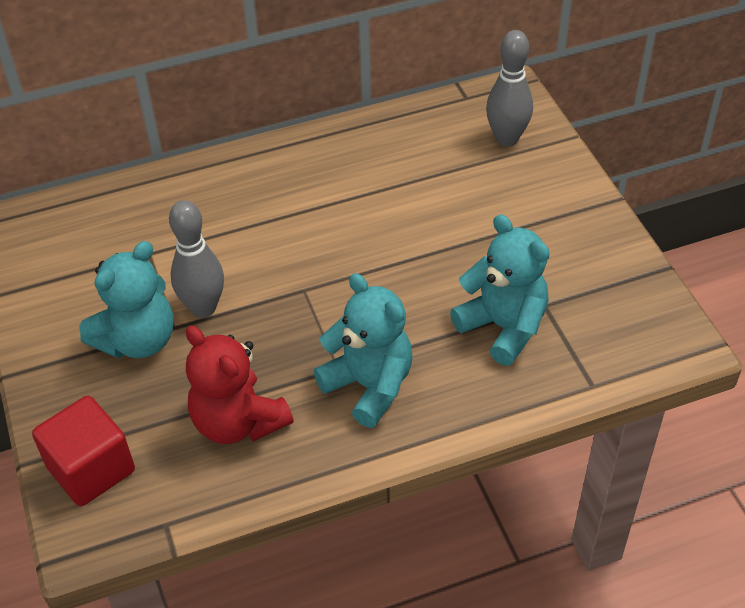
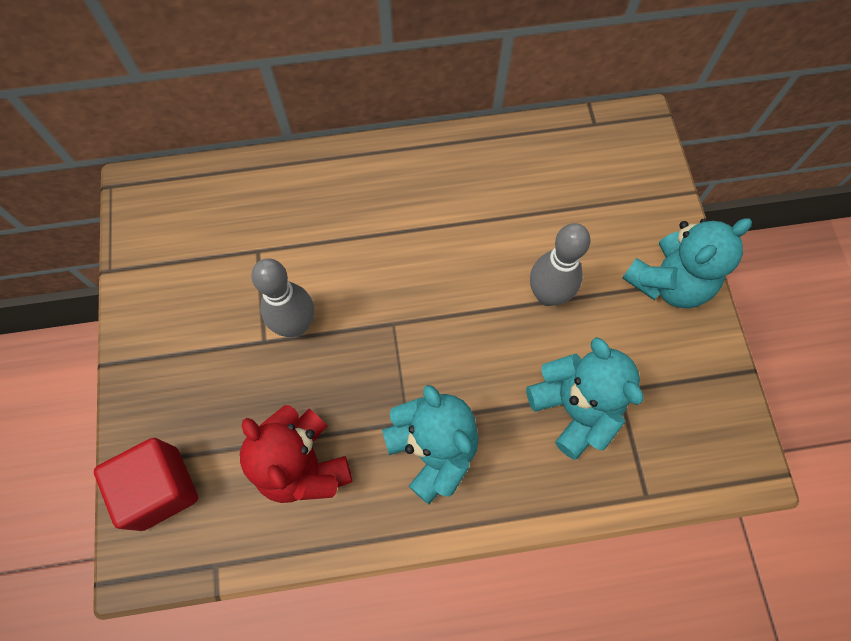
camera: 10 degrees right, 20 degrees up
(138, 340) = (229, 350): turquoise teddy bear -> turquoise teddy bear (668, 282)
(506, 139) = (624, 182): grey bowling pin -> grey bowling pin (547, 295)

